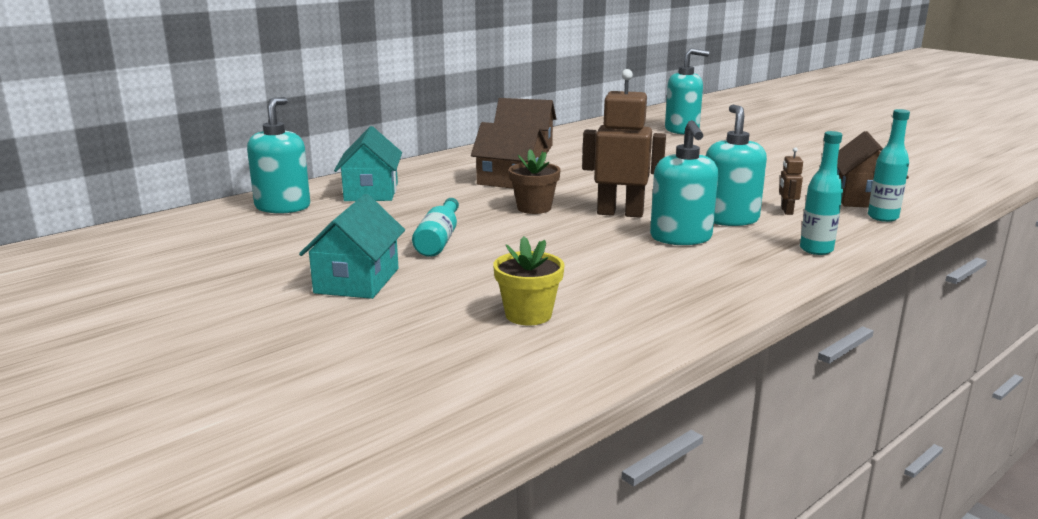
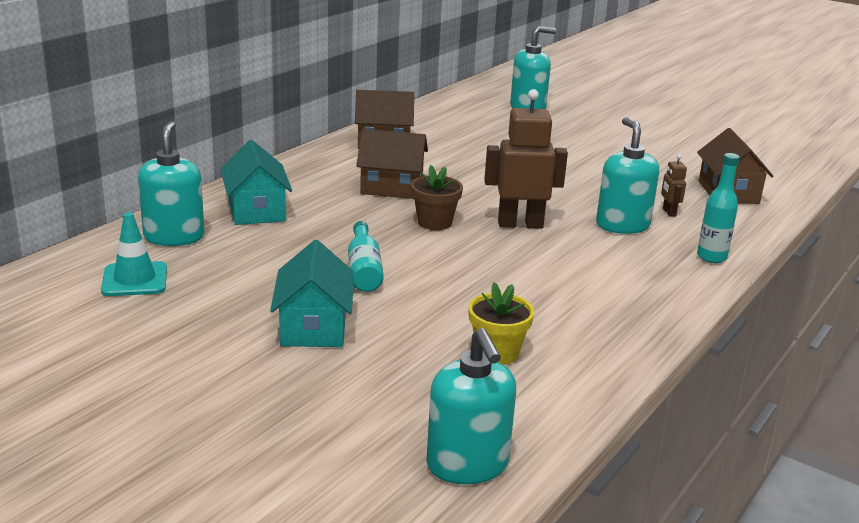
camera: 15 degrees left, 5 degrees up
(222, 235) = (134, 280): none -> turquoise traffic cone
(681, 238) = (589, 251): turquoise soap dispenser -> turquoise soap dispenser (467, 465)
(882, 217) = (753, 215): turquoise bottle -> none

